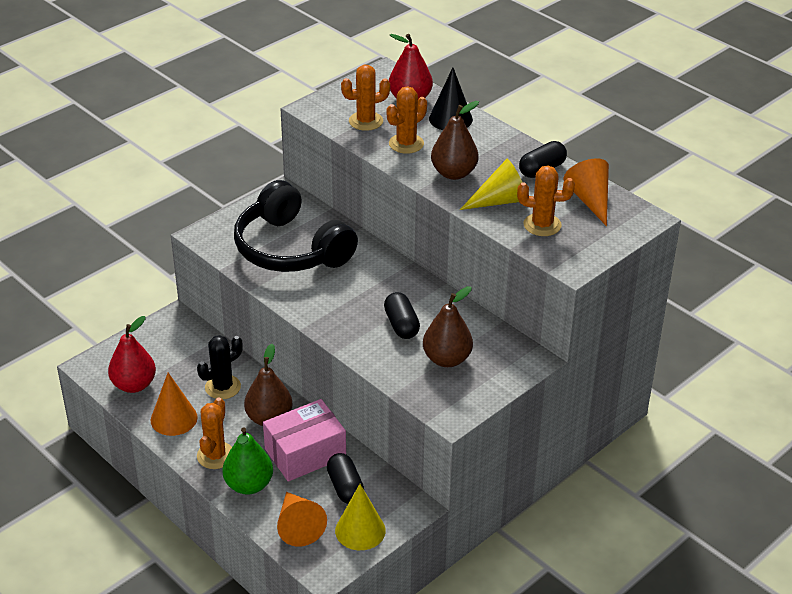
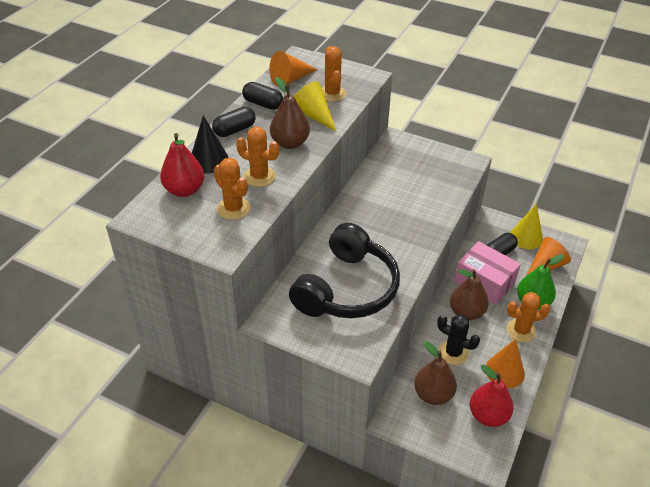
camera: 110 degrees left, 5 degrees up
(401, 325) = (400, 202): black capsule -> black capsule (234, 130)
(447, 359) = (420, 174): brown pear -> brown pear (433, 394)

